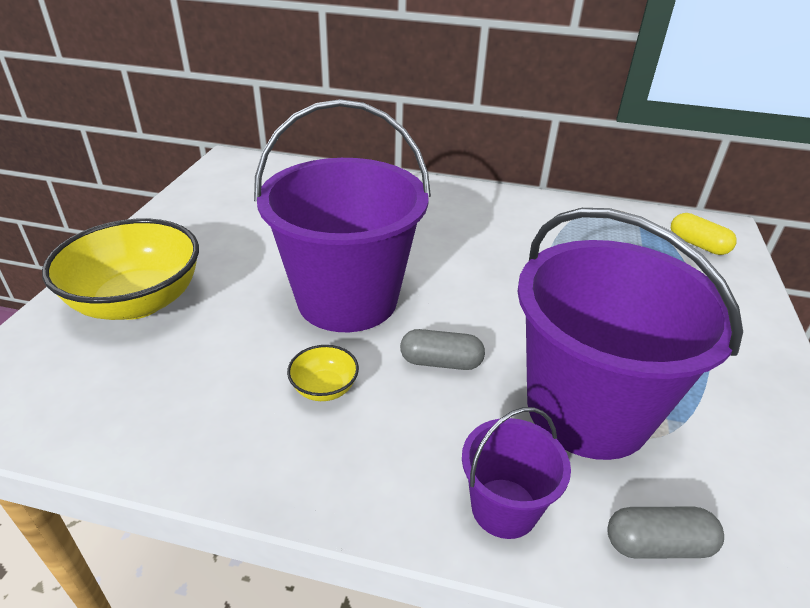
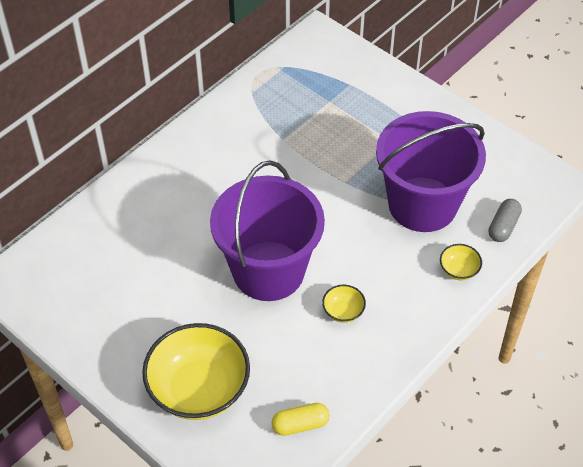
camera: 60 degrees left, 15 degrees up
(441, 362) = (354, 249): grey capsule -> none
(504, 508) = (458, 270): purple bucket -> yellow bowl
(698, 245) = (326, 60): yellow capsule -> yellow capsule (300, 424)

